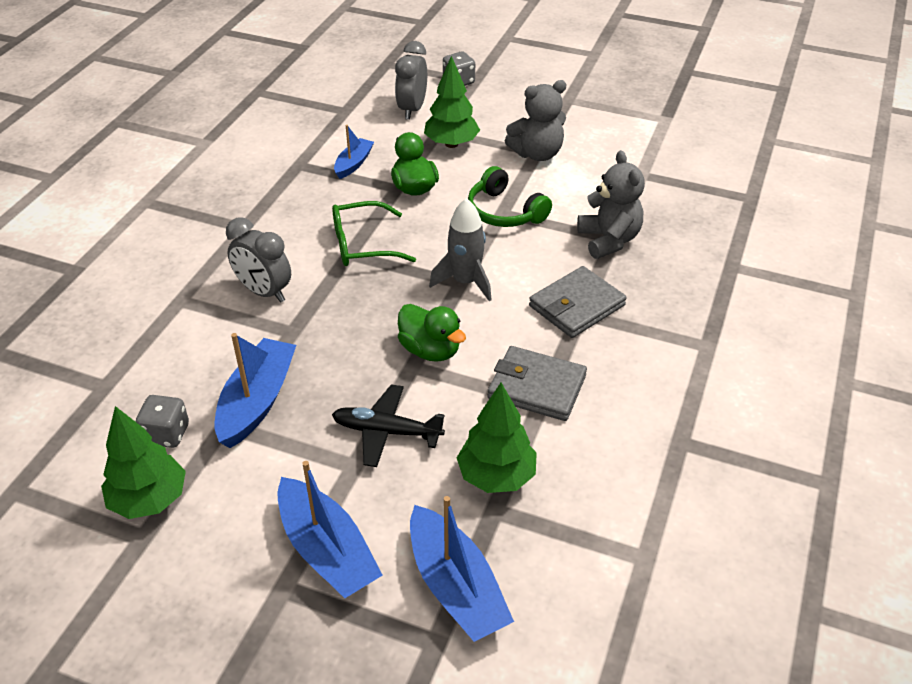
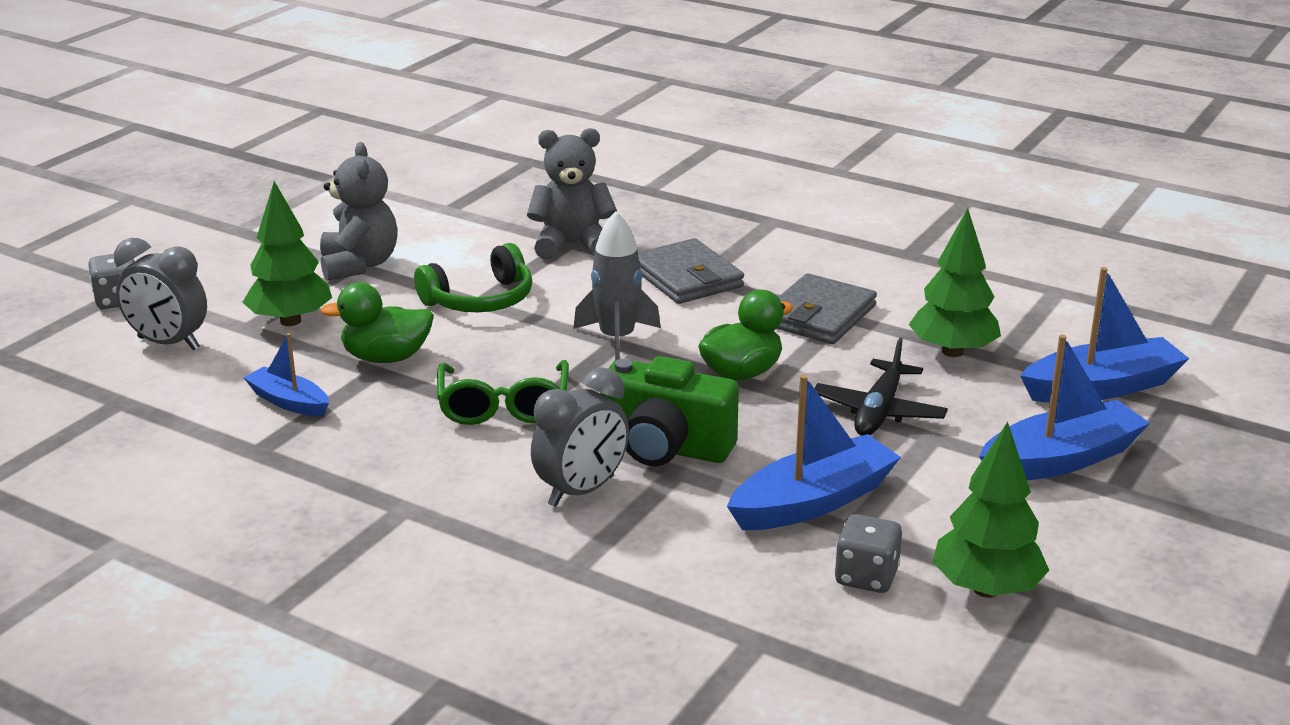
camera: 80 degrees left, 15 degrees down
(257, 401) = (813, 502): blue boat -> blue boat turned 120 degrees clockwise
(320, 322) = (665, 448): none -> green camera

